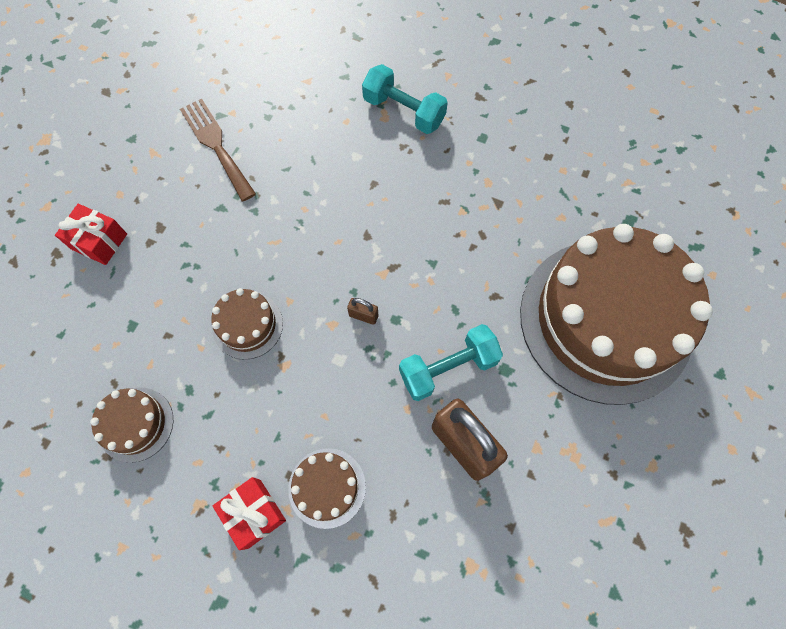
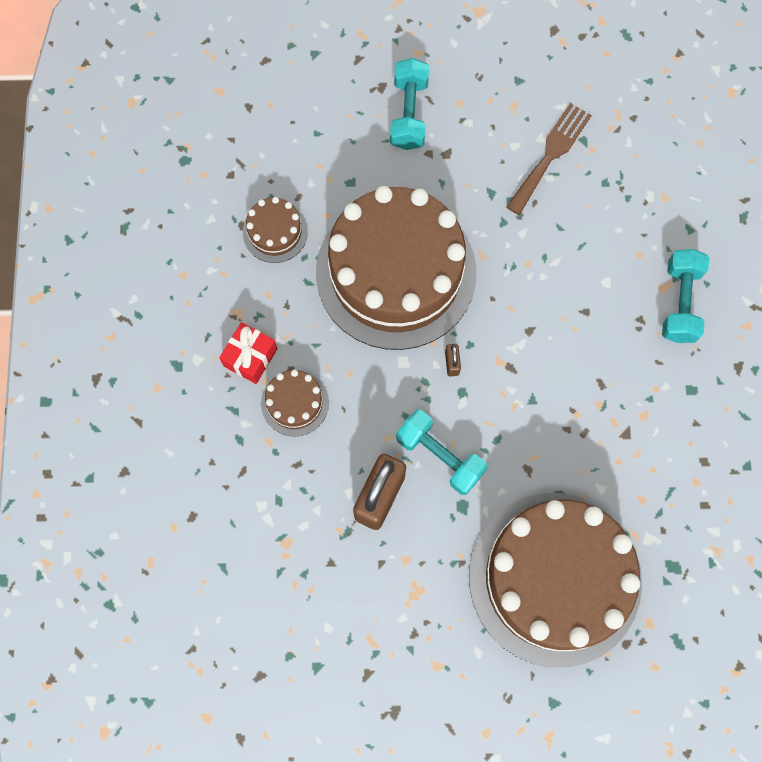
camera: 65 degrees right, 5 degrees up
(99, 241) = (409, 113): red gift -> turquoise dumbbell
(247, 325) = (396, 273): brown cake -> brown cake, size x2.44

